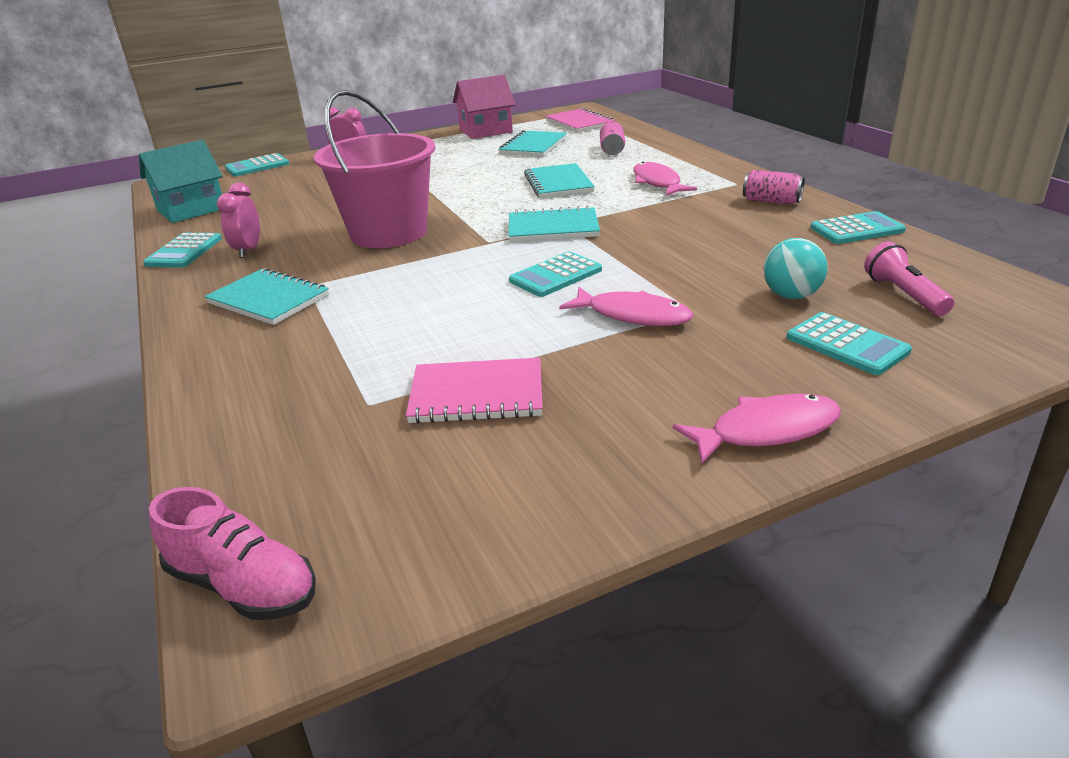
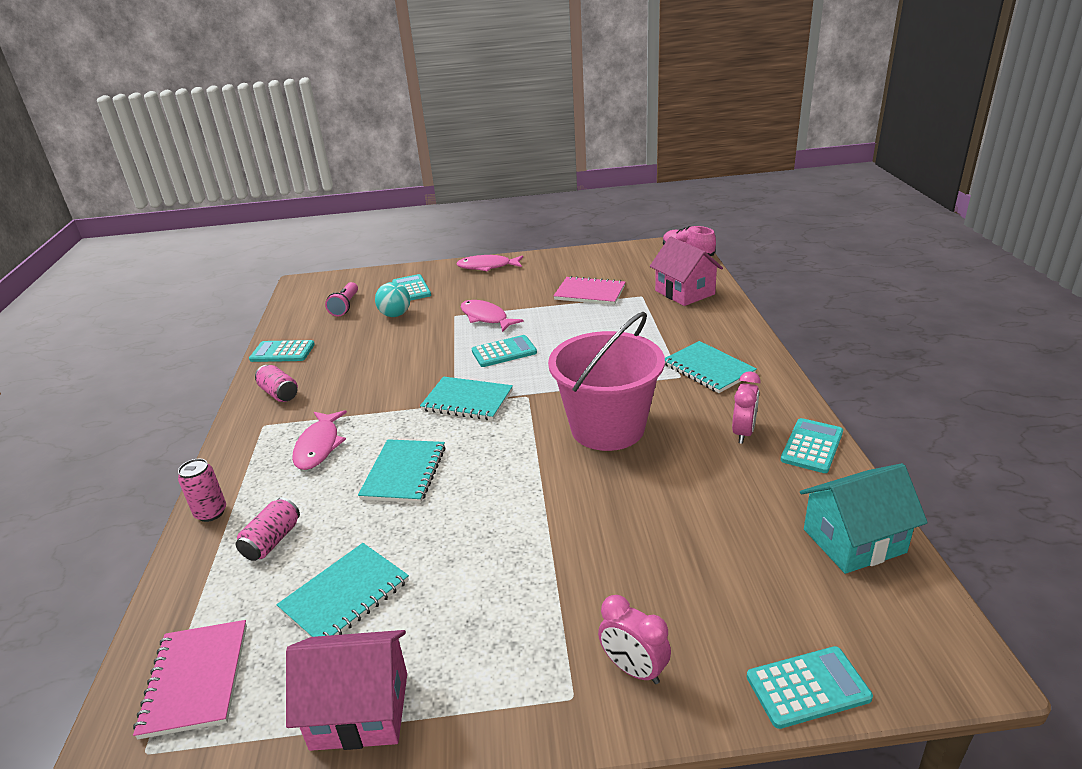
camera: 160 degrees left, 0 degrees up
(278, 428) = (684, 292): none -> pink house
(679, 150) = (211, 513): none -> pink can

